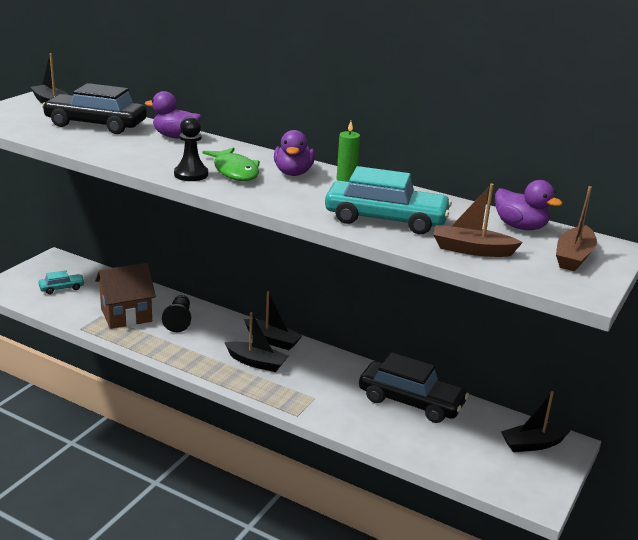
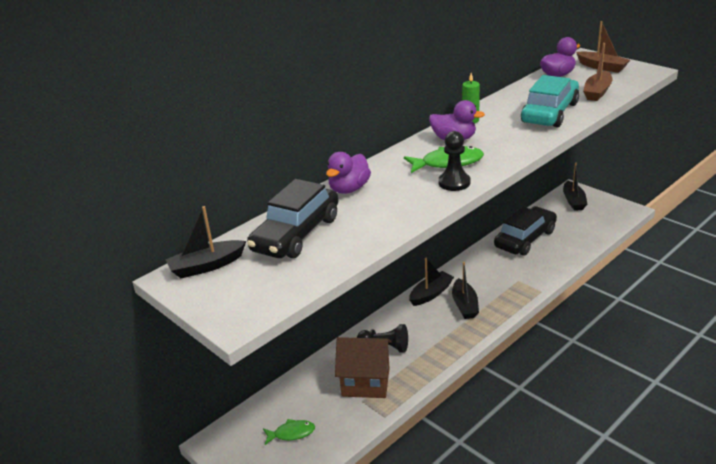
camera: 70 degrees left, 5 degrees up
(62, 288) = (291, 433): turquoise car -> green fish
(126, 315) = (365, 382): brown house -> brown house turned 75 degrees counterclockwise
(256, 362) = (464, 305): black boat -> black boat turned 135 degrees clockwise

